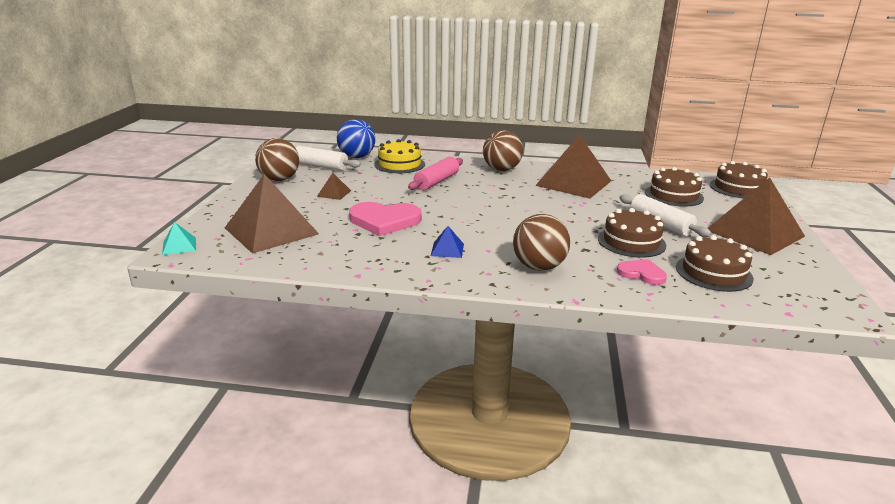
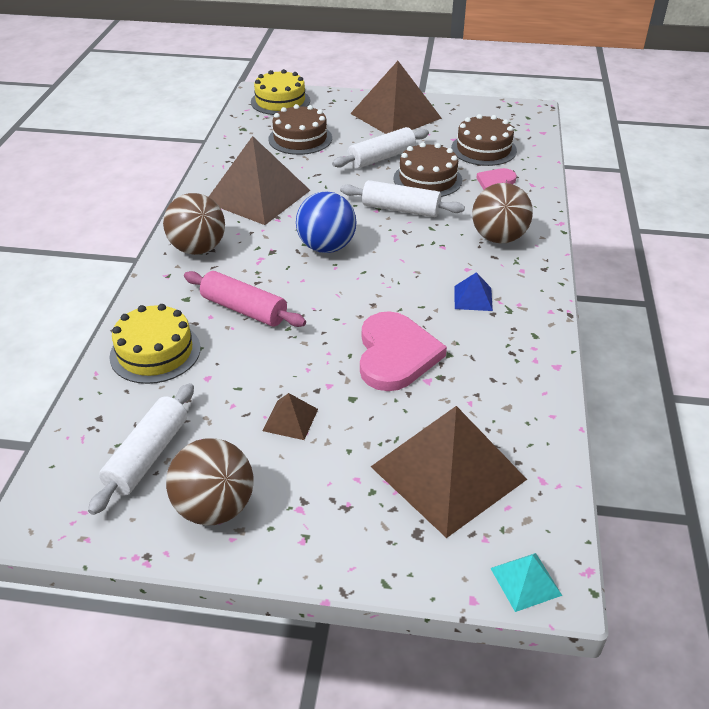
camera: 90 degrees left, 15 degrees up
(357, 157) = (100, 410): blue ball -> blue ball (326, 247)
(573, 229) = (401, 209): none -> white rolling pin
(738, 188) = (280, 101): brown cake -> yellow cake

